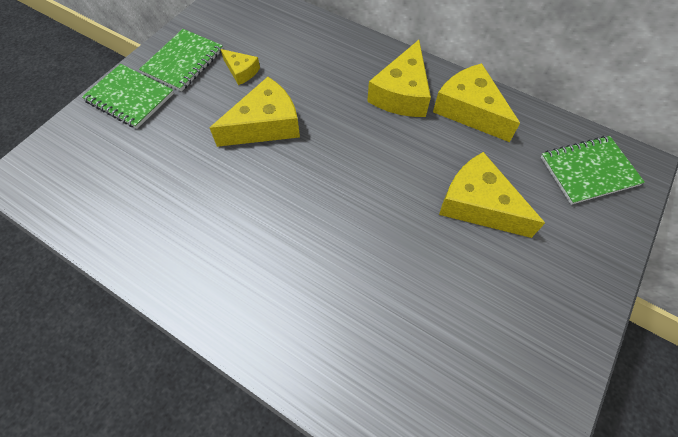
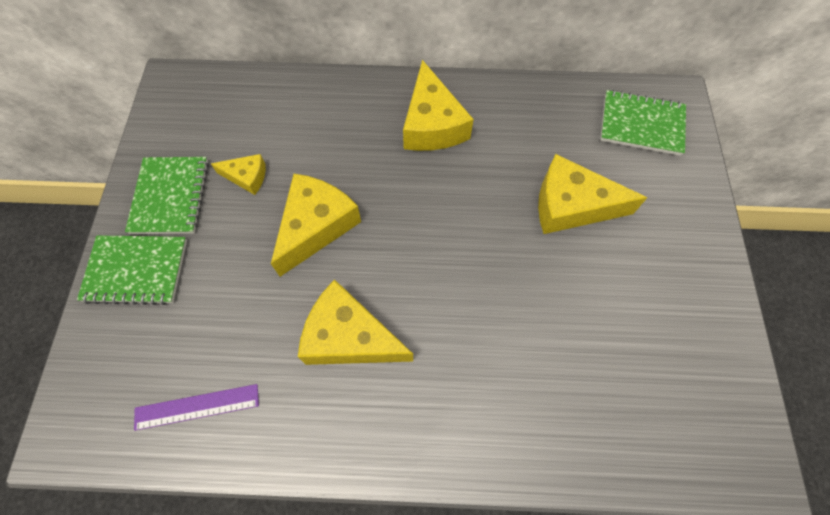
camera: 30 degrees left, 5 degrees up
(104, 202) = (197, 406): none -> purple ruler
(469, 110) = (506, 112): yellow cheese -> yellow cheese (349, 337)
(588, 171) = (641, 124): green notebook -> green notebook turned 60 degrees clockwise

